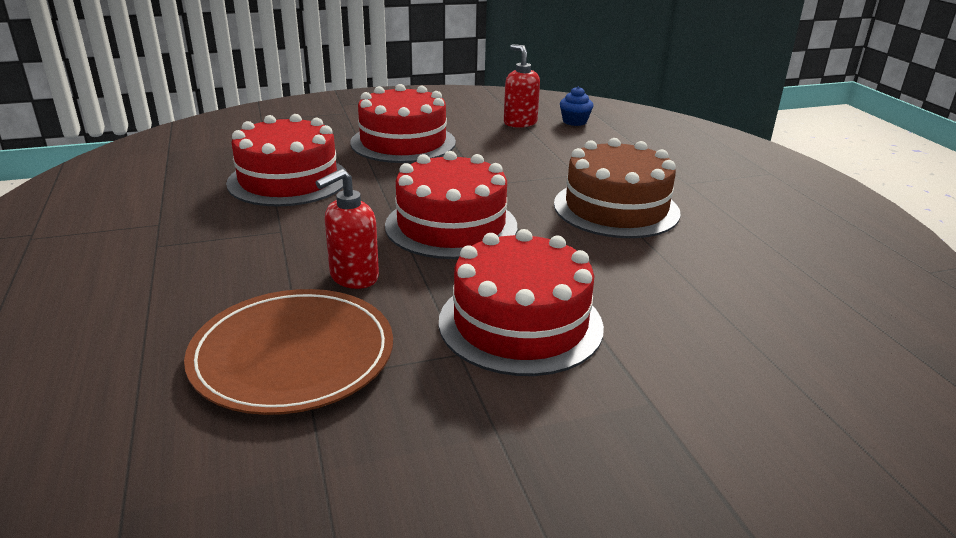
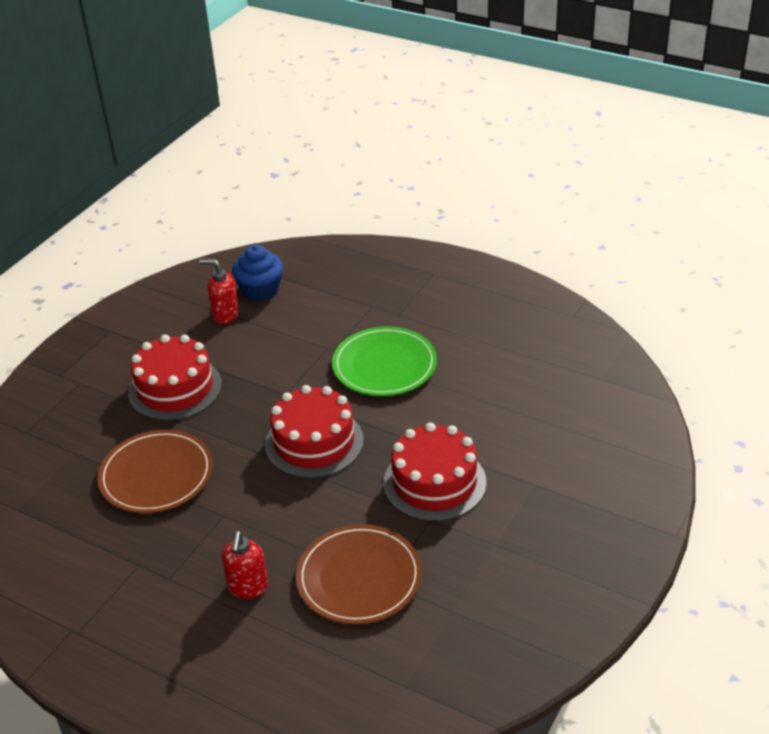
camera: 40 degrees left, 10 degrees up
(288, 180) = (156, 475): red cake -> brown plate
(353, 277) = (316, 515): red soap dispenser -> red soap dispenser (248, 587)
(574, 121) = (260, 290): blue cupcake -> blue cupcake, size x1.71
(616, 208) = (384, 365): brown cake -> green plate

